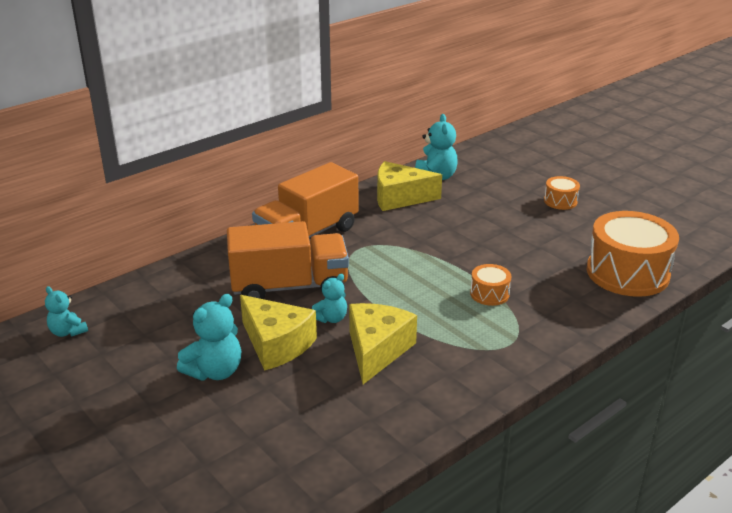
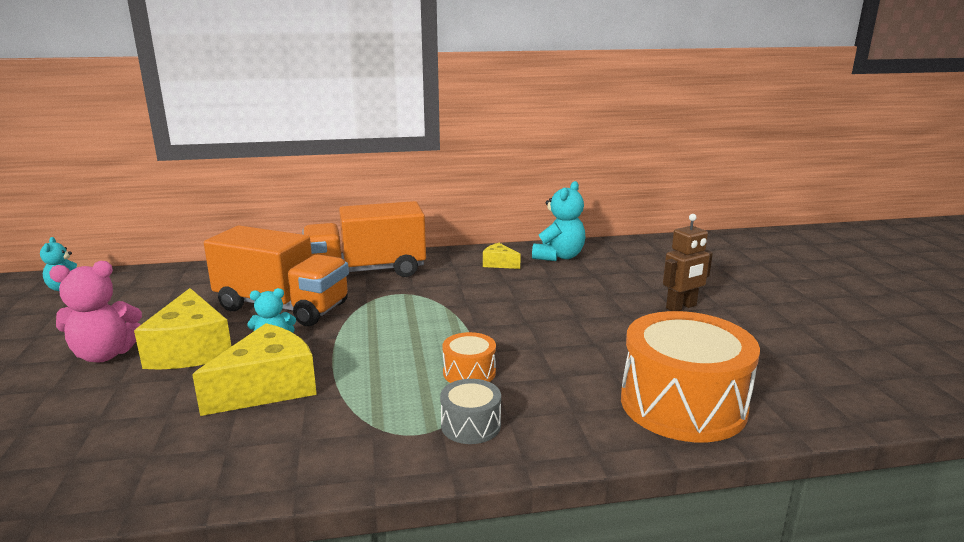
camera: 30 degrees right, 10 degrees down
(215, 371) = (105, 355): turquoise teddy bear -> pink teddy bear
(399, 198) = (499, 263): yellow cheese -> yellow cheese, size x0.50
(533, 328) = (470, 425): none -> grey drum
(560, 201) = (681, 307): orange drum -> brown robot

